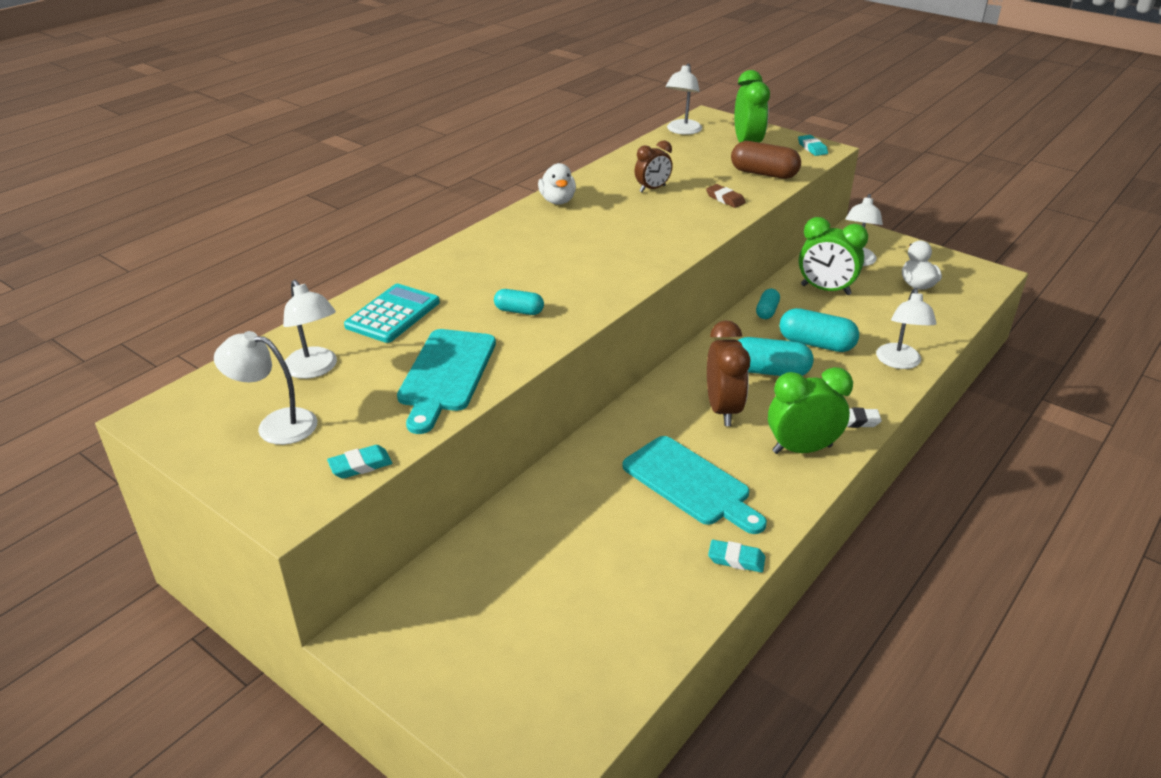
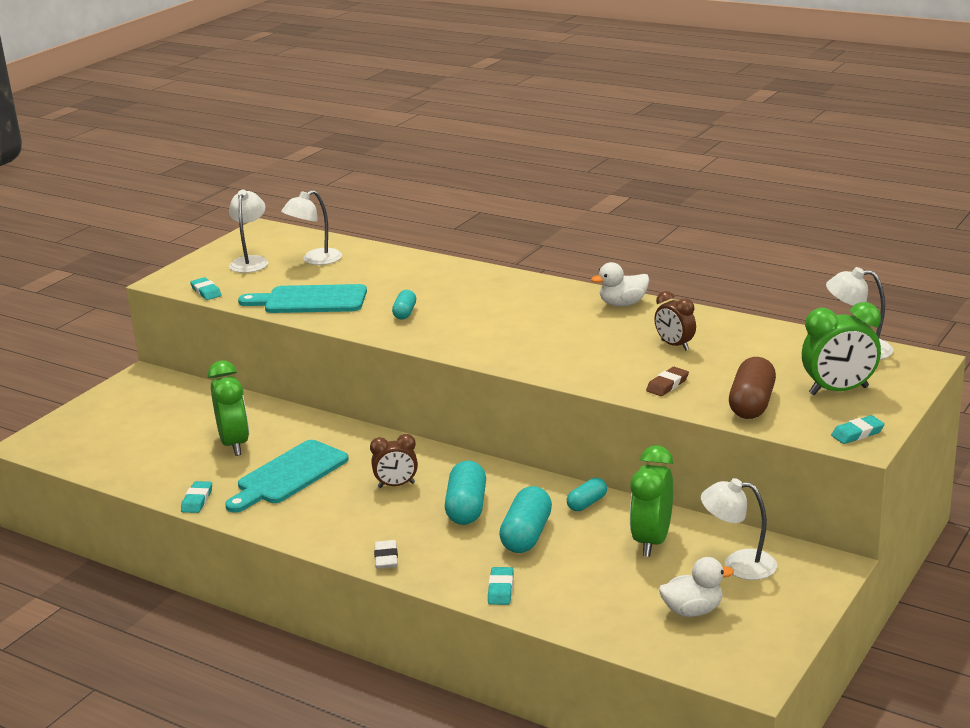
camera: 85 degrees right, 10 degrees down
(393, 314) = (393, 271): turquoise calculator -> none
(723, 410) = (396, 485): brown clock -> brown clock, size x0.63
(767, 311) = (587, 503): turquoise capsule -> turquoise capsule turned 60 degrees counterclockwise
(802, 449) = (339, 528): green clock -> green clock (234, 444)
(899, 362) = (500, 589): white lamp -> turquoise eraser

